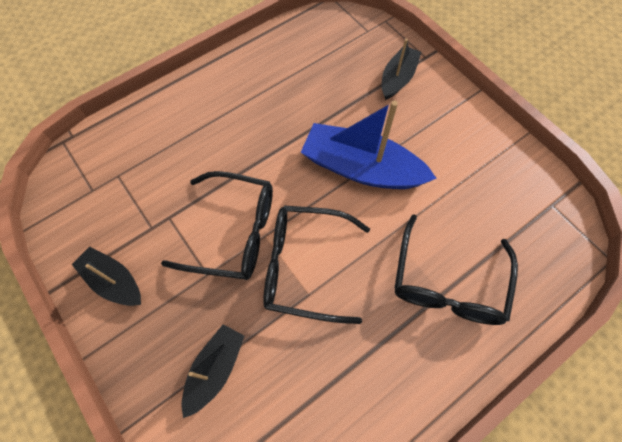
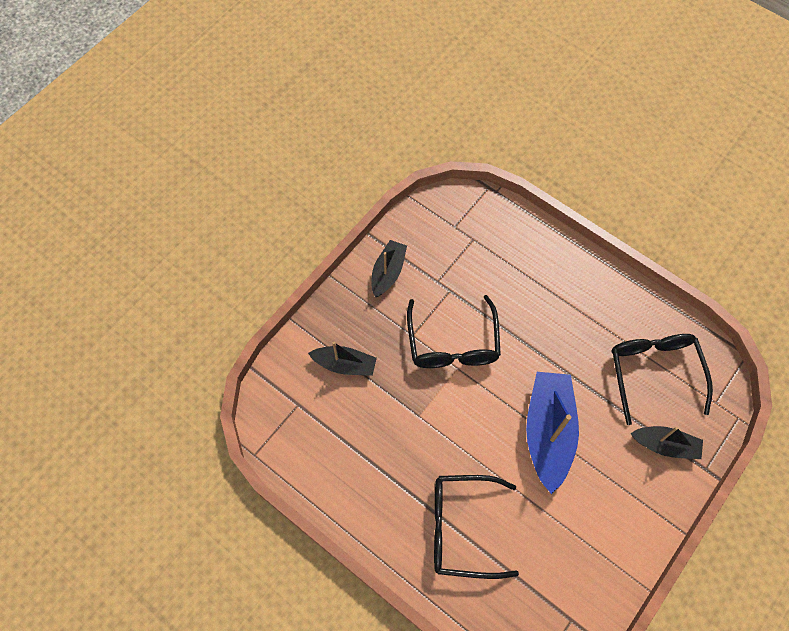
camera: 75 degrees right, 0 degrees up
(305, 266) = (441, 407): black glasses -> black glasses (654, 372)

